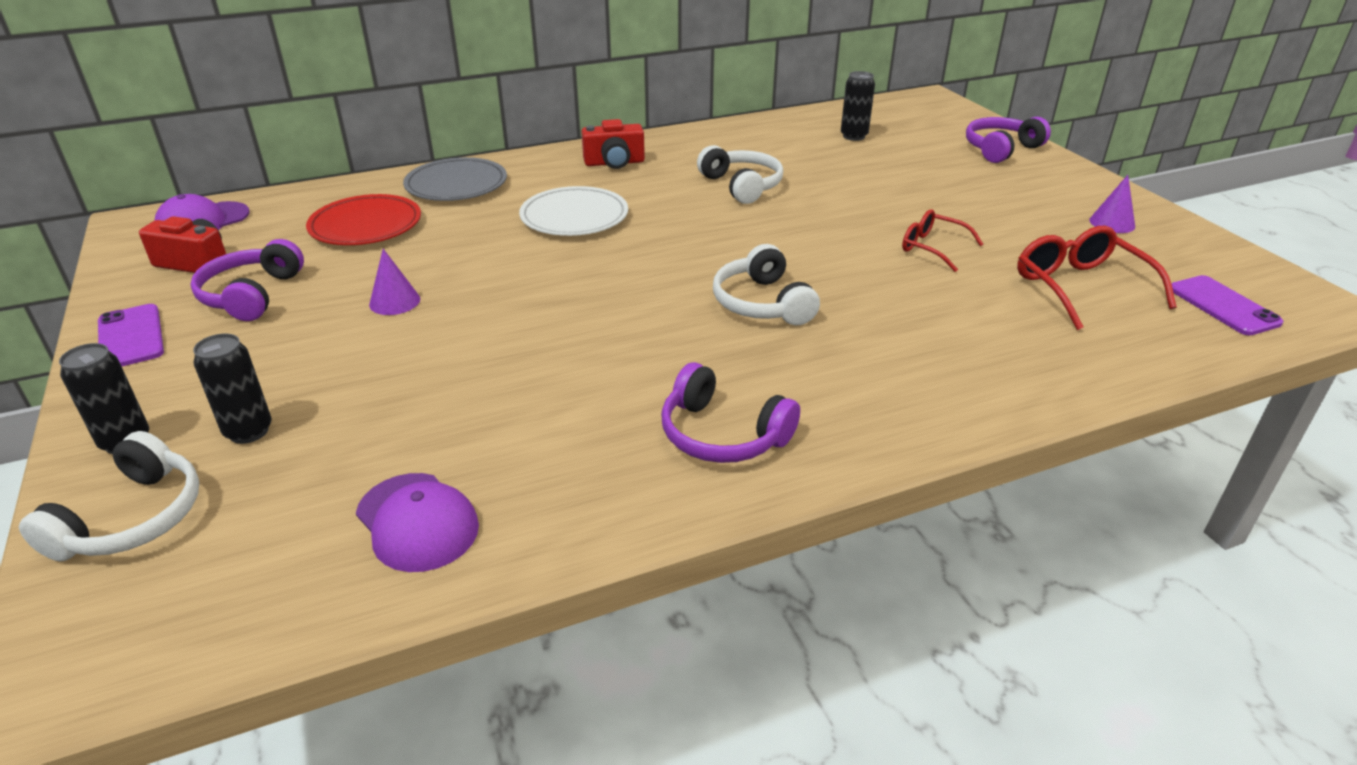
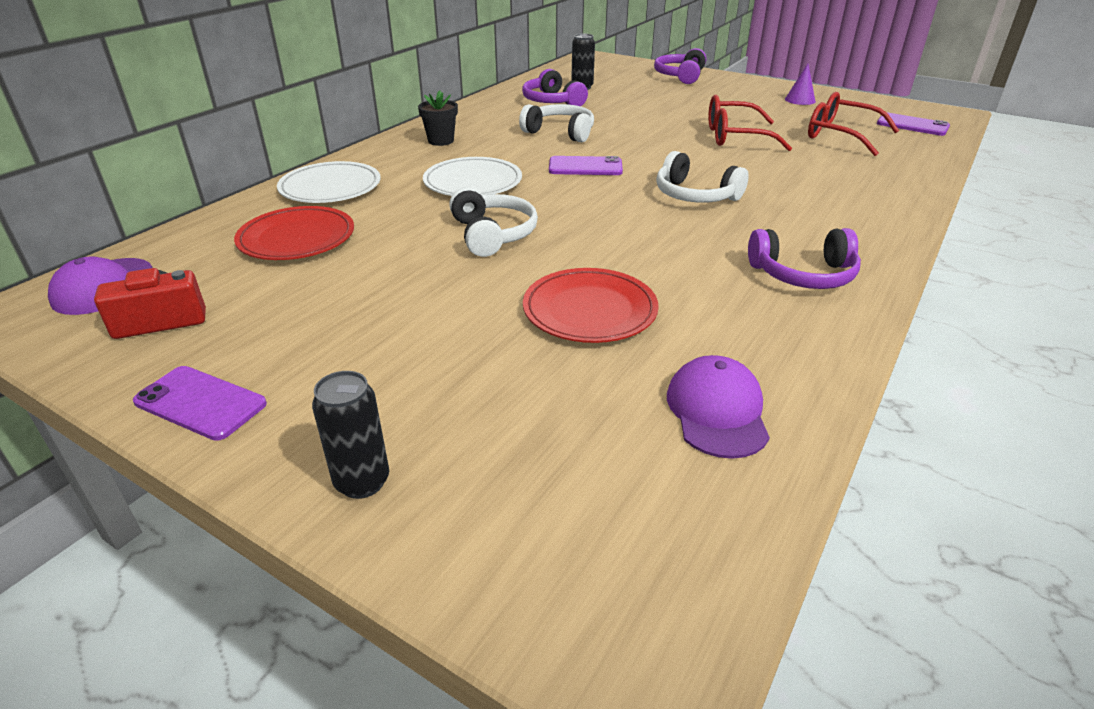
camera: 35 degrees left, 0 degrees up
(132, 518) = (484, 531): white headphones -> white headphones (493, 234)
(249, 431) = (470, 419): black can -> none
(251, 295) = (276, 324): purple headphones -> purple headphones (552, 101)
(394, 301) = (427, 282): purple cone -> none
(417, 522) = (717, 411): purple cap -> purple cap turned 105 degrees counterclockwise
(456, 185) = (330, 188): grey plate -> white plate
(470, 382) = (589, 310): none -> red plate
(614, 163) = (441, 141): red camera -> black flower pot
(703, 233) = (585, 167): none -> purple phone
(932, 248) = (735, 137): red glasses -> red glasses, size x1.57

